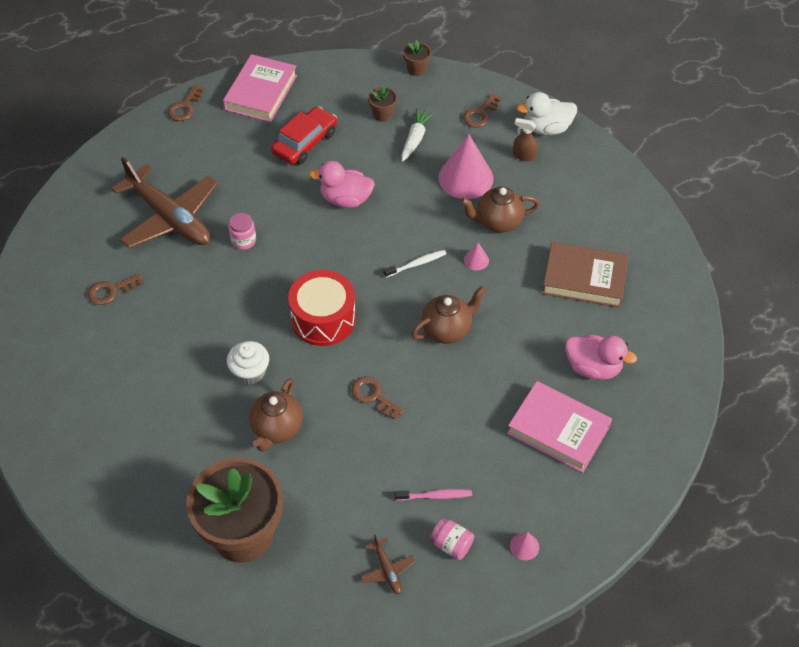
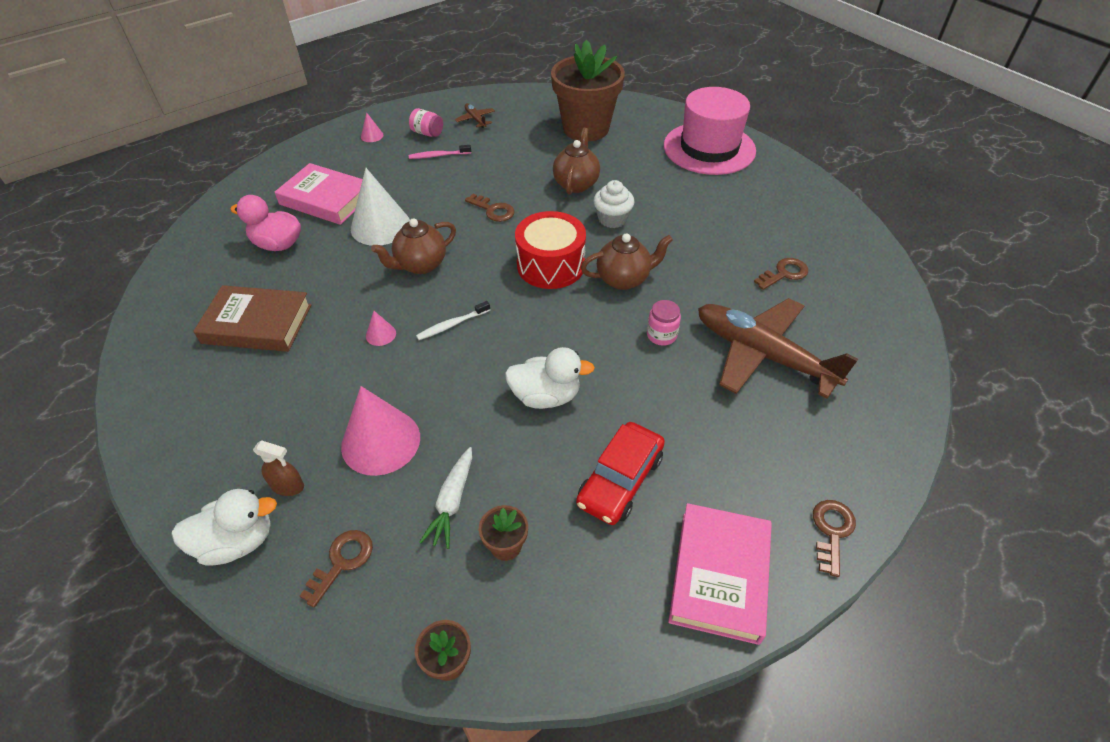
camera: 175 degrees right, 5 degrees down
(101, 478) = (709, 148): none -> pink hat
(345, 199) = (546, 396): pink duck -> white duck
(492, 384) = (380, 226): none -> white cone
(498, 222) = (346, 382): brown teapot -> brown teapot (624, 279)

